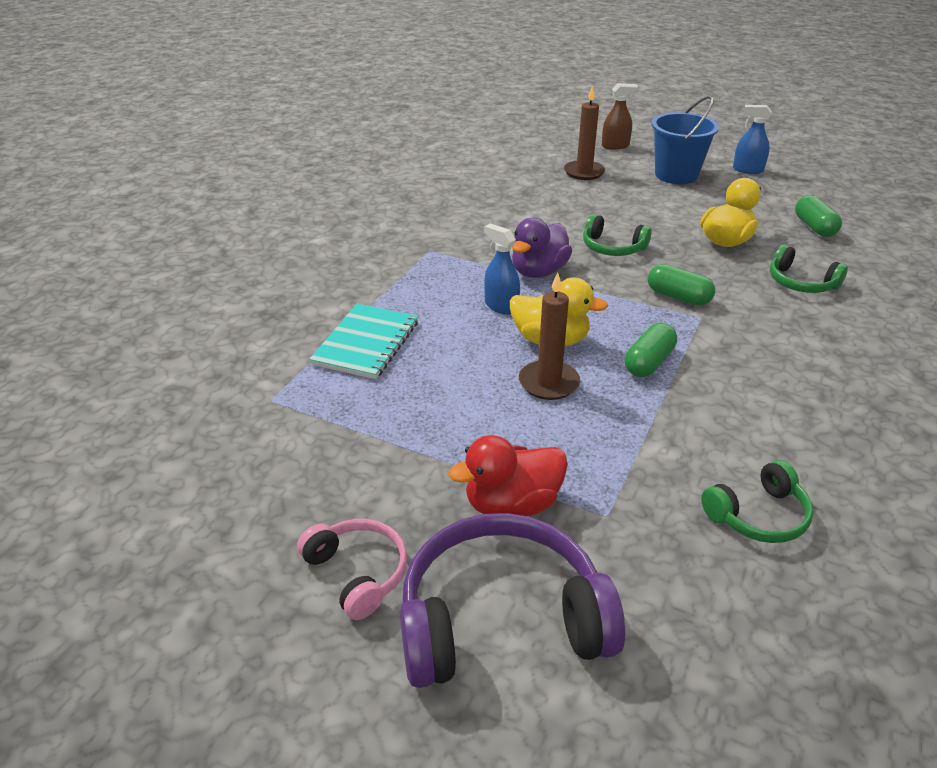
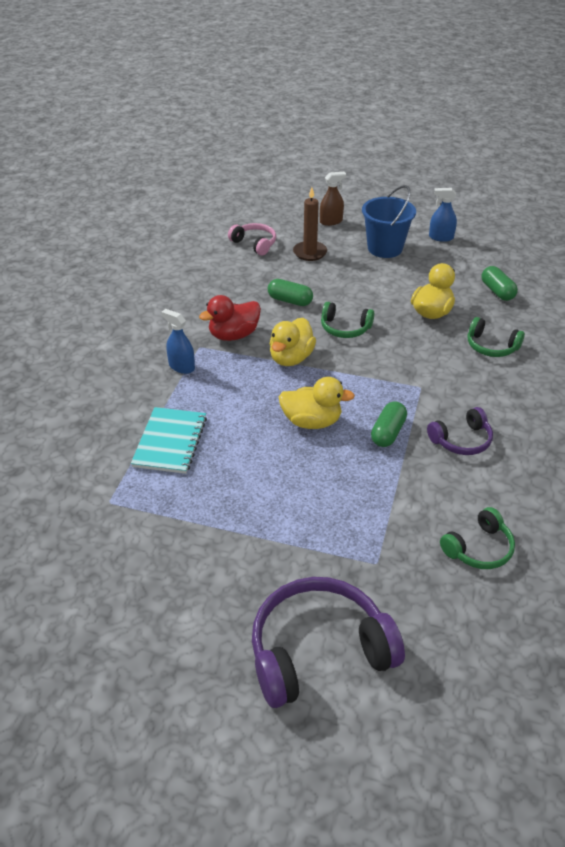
camera: 10 degrees left, 5 degrees up
(357, 573) = (212, 633): pink headphones -> pink headphones (254, 244)
(501, 306) = (268, 394): blue spray bottle -> blue spray bottle (181, 367)
(512, 504) = (309, 564): red duck -> red duck (233, 335)
(538, 272) = (291, 358): purple duck -> yellow duck
(548, 383) = (317, 460): brown candle -> none
(678, 297) = (402, 370): green capsule -> green capsule (290, 301)
(748, 381) = (461, 440): none -> purple headphones

